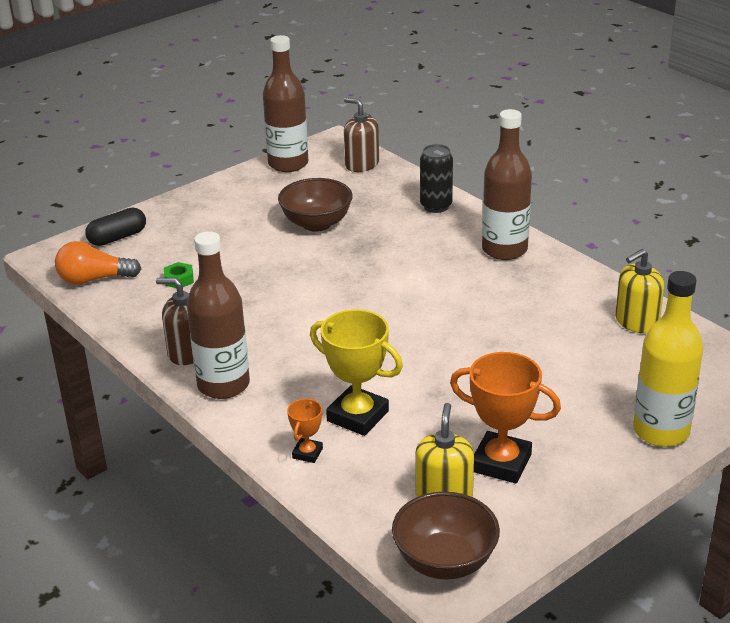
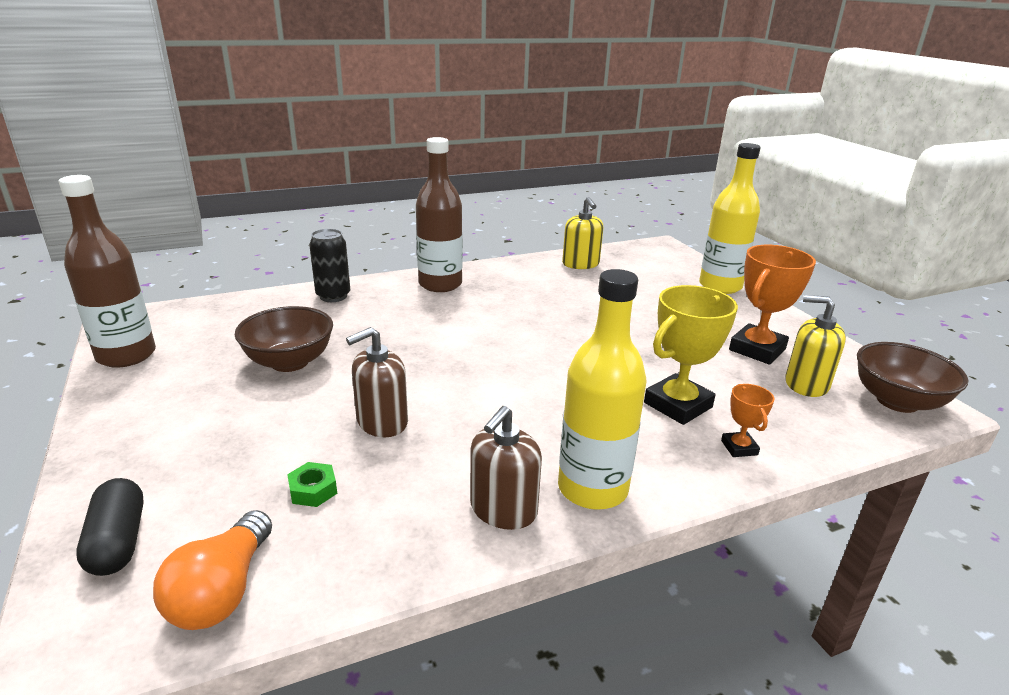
camera: 75 degrees left, 5 degrees down
(223, 385) = (592, 488): brown bottle -> yellow bottle
(307, 453) = (739, 448): orange trophy -> orange trophy turned 45 degrees clockwise
(362, 164) = (198, 314): brown soap dispenser -> brown soap dispenser (382, 422)

